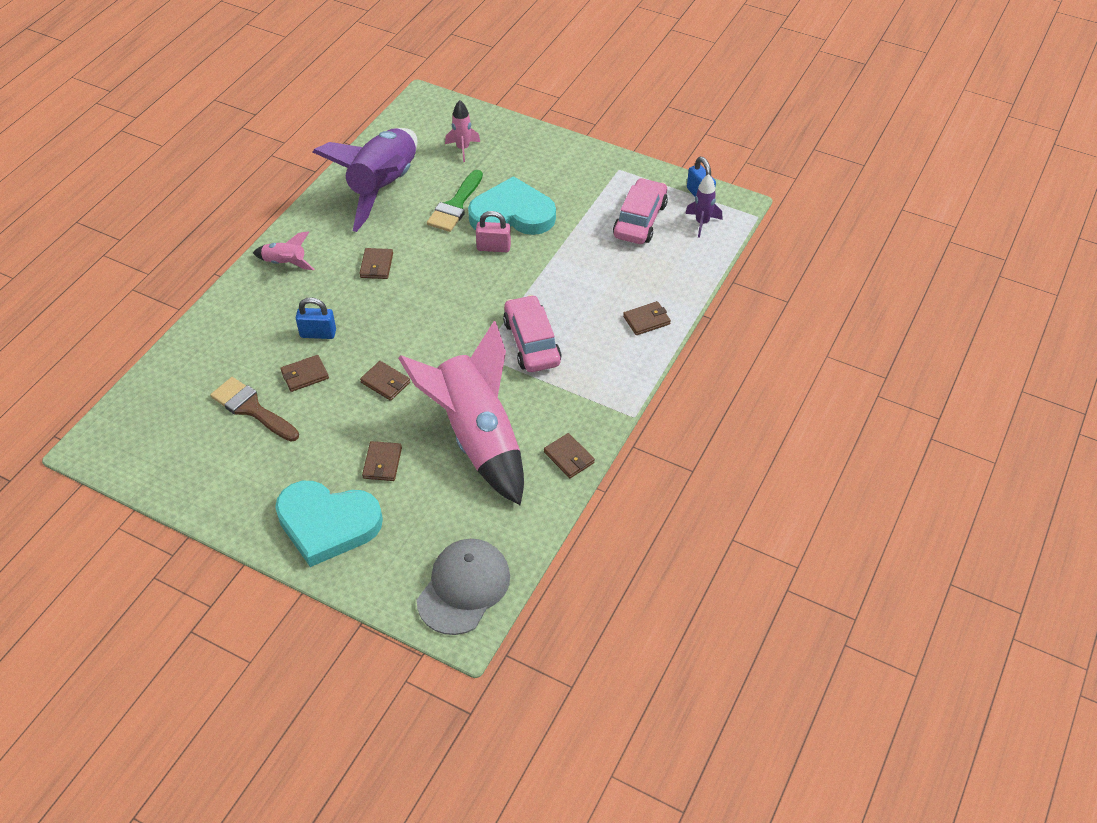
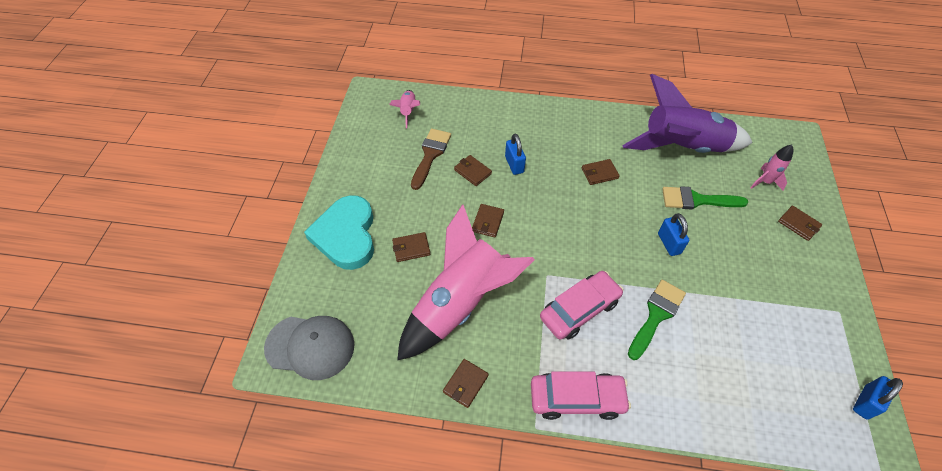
camera: 70 degrees right, 5 degrees up
(285, 263) = (569, 121): pink rocket -> pink rocket (408, 111)
(493, 247) = (669, 243): pink padlock -> blue padlock
(512, 214) = (716, 244): turquoise heart -> none
(565, 288) = (656, 315): none -> green brush
(640, 220) = (786, 353): pink car -> pink car (576, 399)
(646, 320) = (659, 401): brown wallet -> brown wallet (798, 224)
(702, 223) = (826, 417): purple rocket -> none

